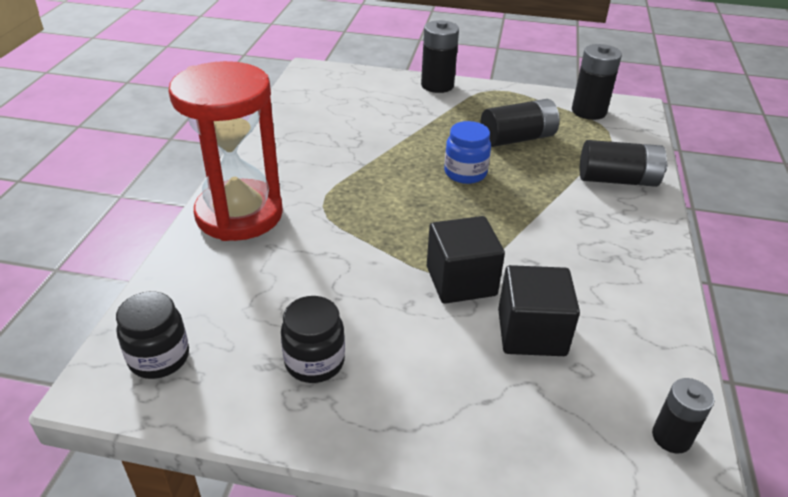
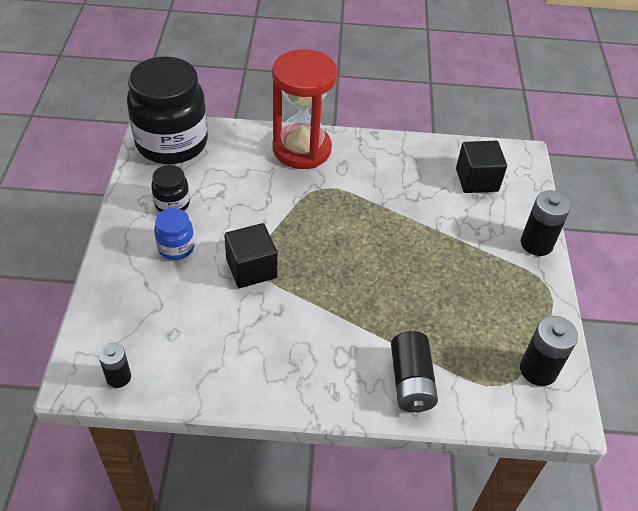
camera: 80 degrees right, 10 degrees up
(159, 358) = (172, 143): black jar -> black jar, size x2.21
(465, 173) = (388, 268): blue jar -> blue jar (176, 247)
(517, 138) = (458, 306): black battery -> none
(531, 332) = (204, 307): black cube -> black cube (477, 180)

